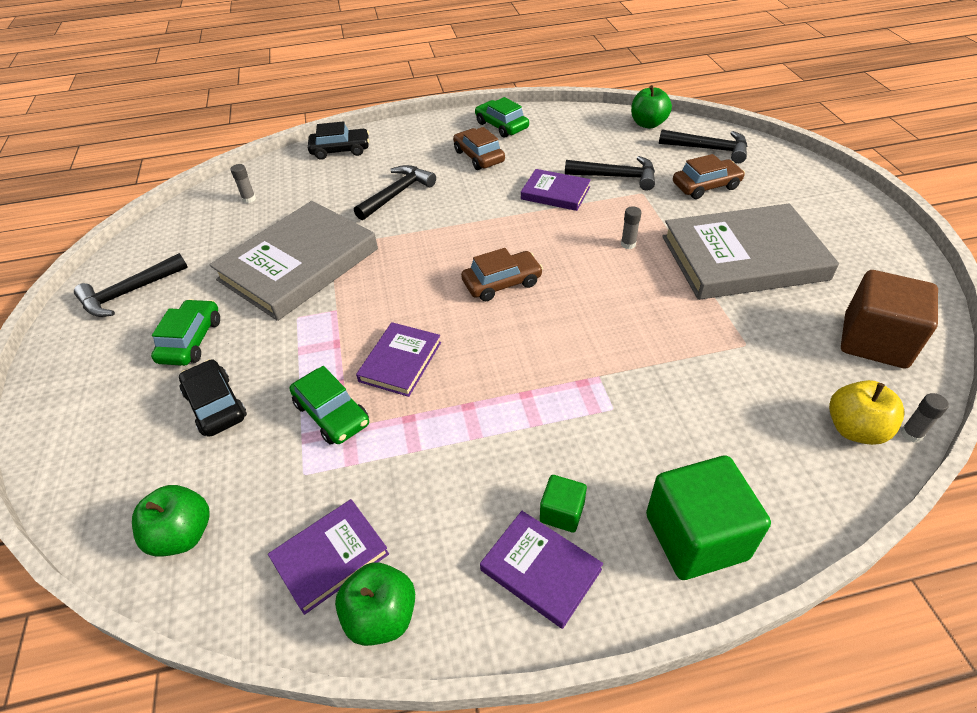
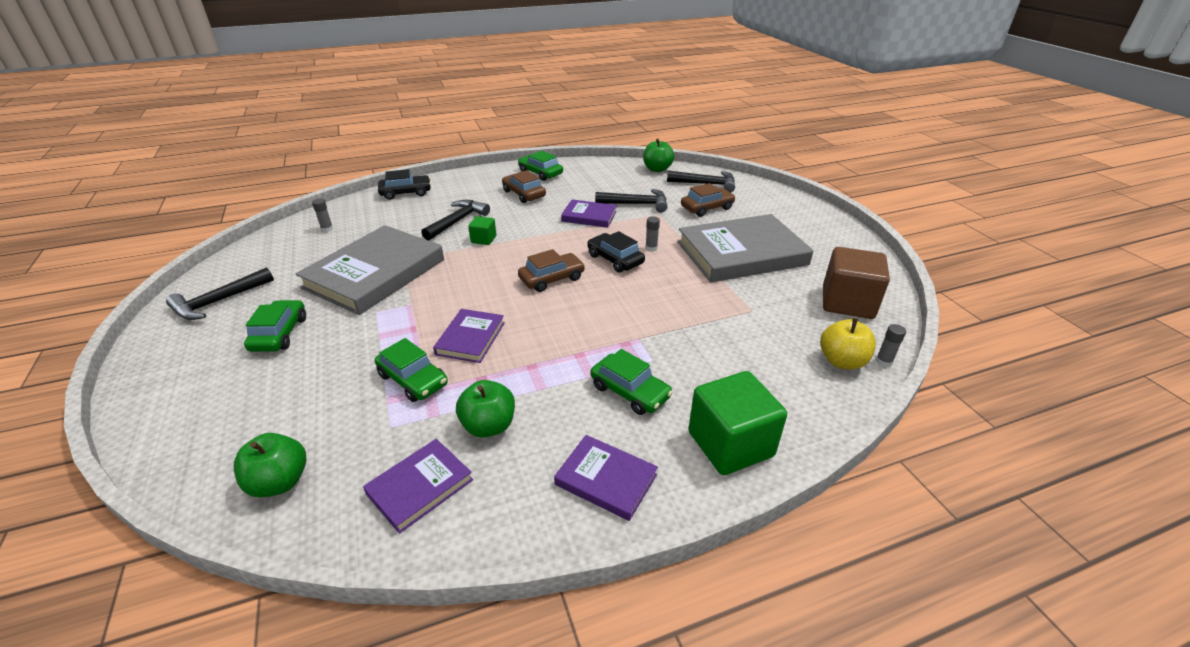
camera: 10 degrees left, 10 degrees down
(216, 405) = (305, 380): black car -> black car (615, 259)
(381, 616) = (470, 527): green apple -> green apple (489, 426)
(562, 512) = (619, 436): green cube -> green cube (483, 239)
(581, 451) = (630, 391): none -> green car

